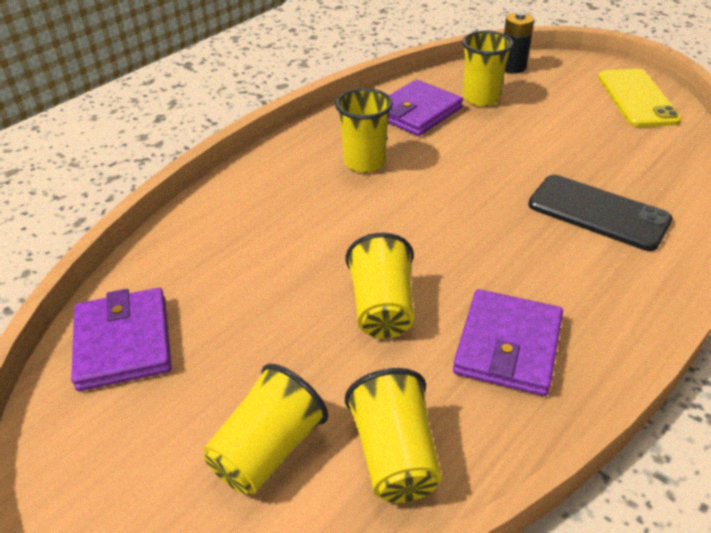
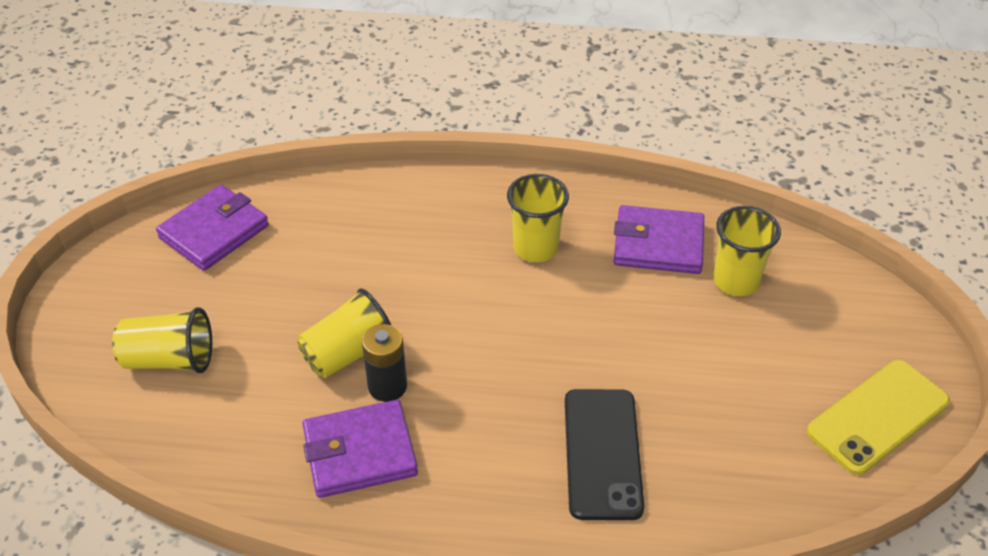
camera: 55 degrees right, 5 degrees up
(395, 455) = (205, 430): yellow cup -> none
(512, 67) = (835, 280): black battery -> black battery (387, 386)

